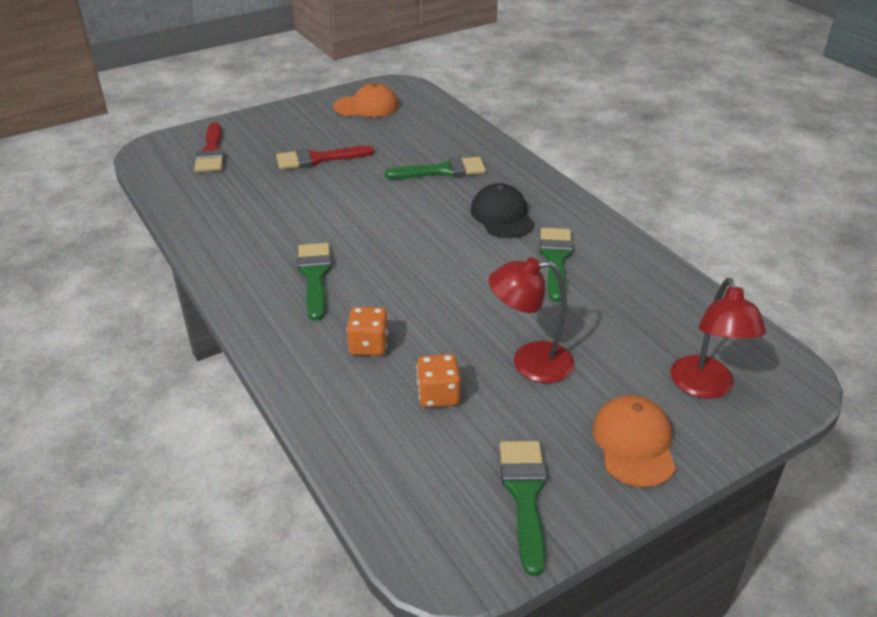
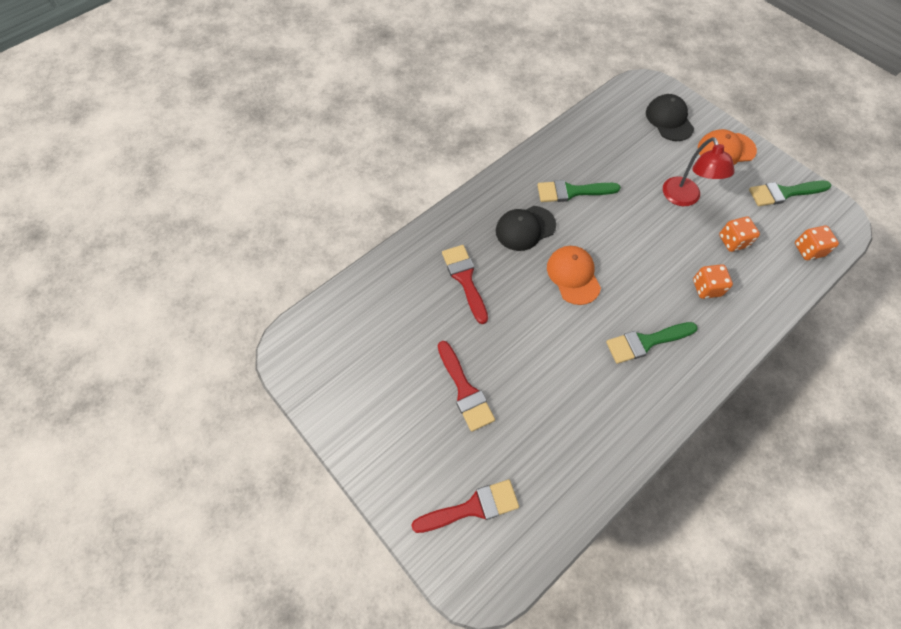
camera: 100 degrees left, 25 degrees up
(366, 106) = (344, 371): orange cap -> orange cap (573, 275)
(397, 485) = (808, 250): none -> orange dice
(442, 171) = (465, 279): green brush -> red brush
(705, 387) = (669, 120): red lamp -> black cap

